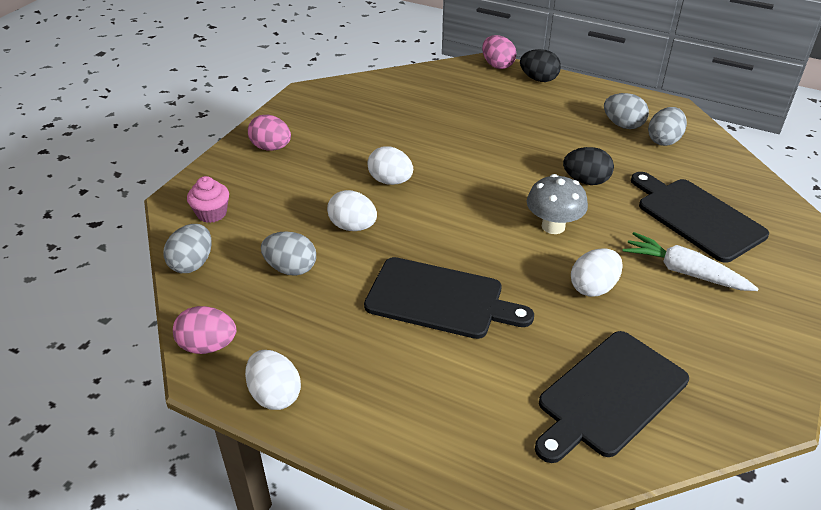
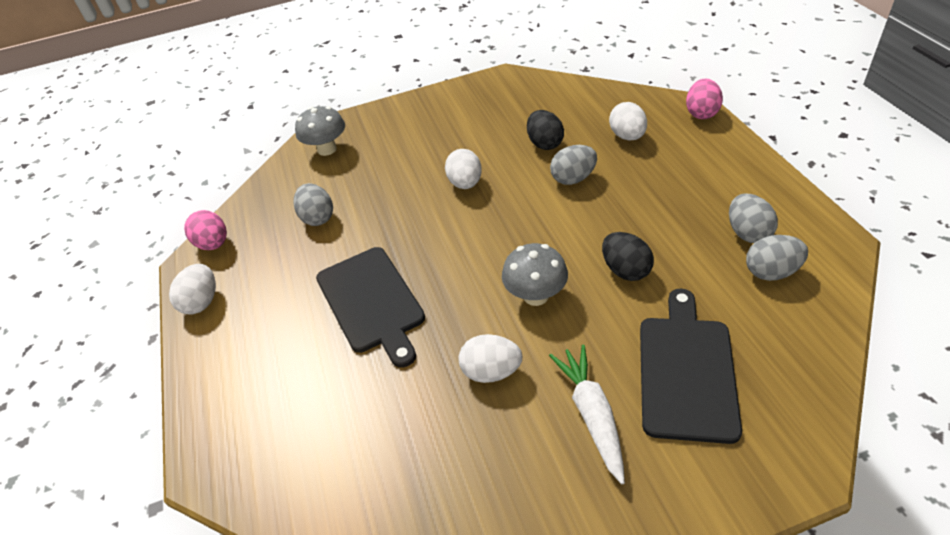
camera: 50 degrees right, 5 degrees up
(192, 263) = (274, 181): grey egg -> grey egg (573, 178)
(212, 213) = (327, 149): pink cupcake -> grey mushroom
(271, 148) = (422, 114): pink egg -> none
(353, 227) = (393, 207): white egg -> white egg (627, 136)
(538, 79) = (724, 144): black egg -> black egg (545, 143)
(609, 395) = (375, 469): black cutting board -> none

